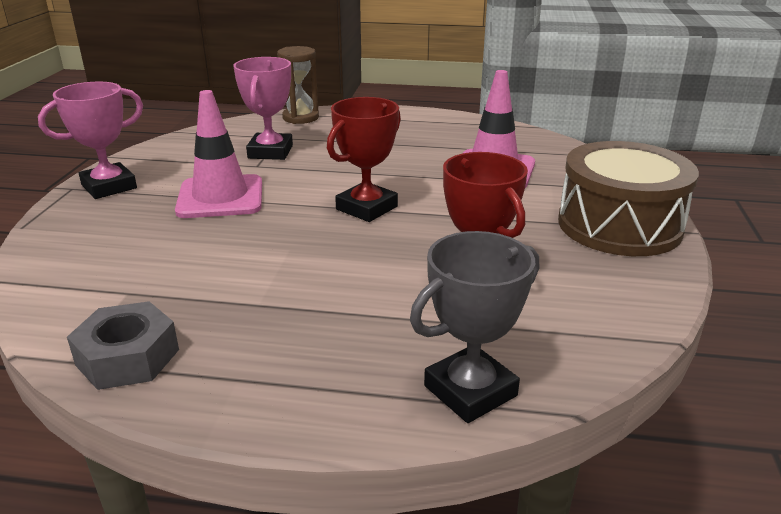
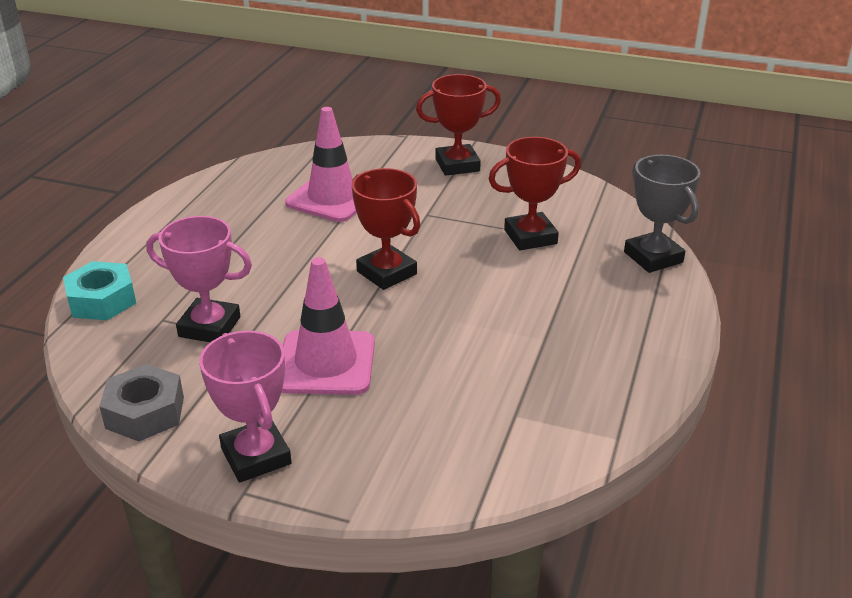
camera: 80 degrees left, 5 degrees up
(128, 357) = (614, 404): grey nut -> grey nut (145, 412)
(300, 118) = (102, 300): brown hourglass -> turquoise nut
(619, 225) = (457, 165): brown drum -> red trophy

